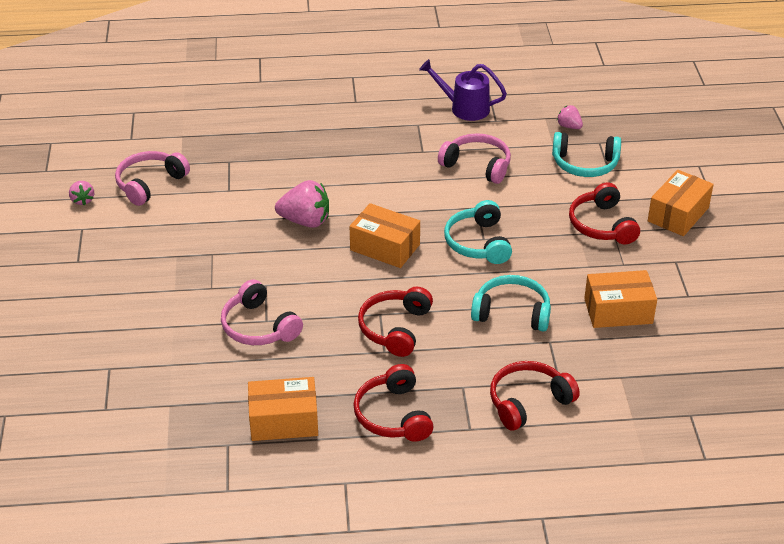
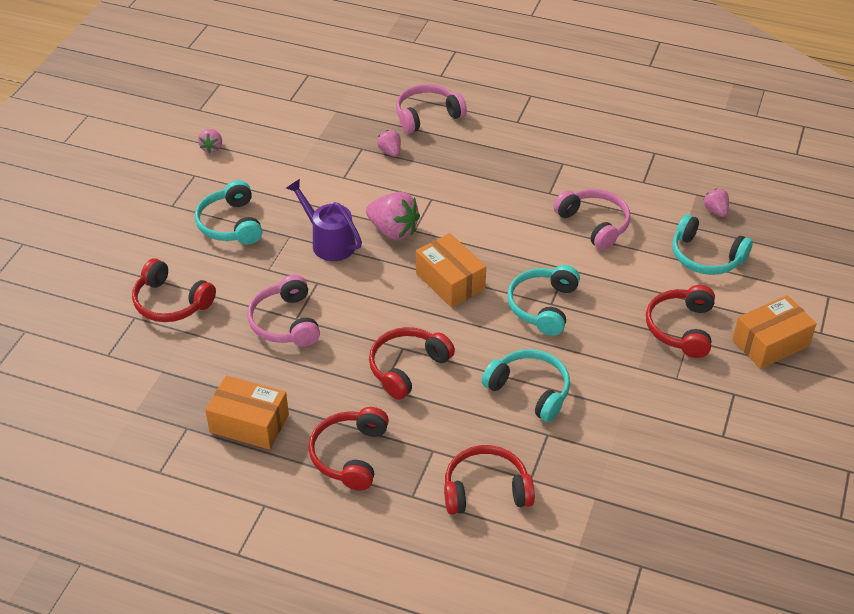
camera: 25 degrees right, 5 degrees up
(136, 344) = (171, 302): none -> red headphones
(148, 260) = (231, 224): none -> turquoise headphones
(150, 184) = (278, 149): pink headphones -> pink headphones (427, 115)
(257, 157) = (390, 152): none -> pink strawberry
(464, 108) = (619, 159): purple watering can -> purple watering can (328, 242)
(618, 311) = (638, 427): orange box -> none

